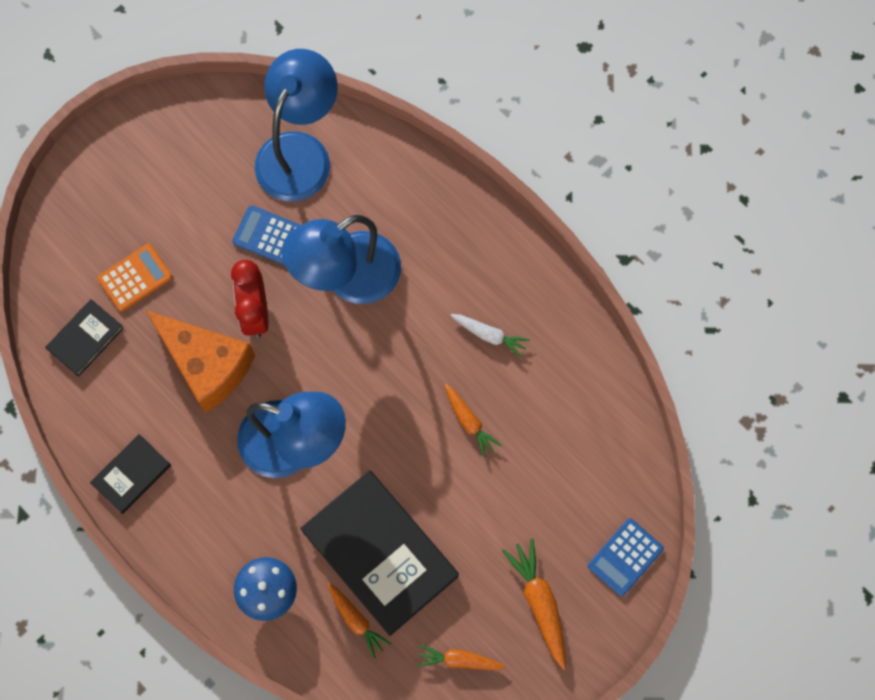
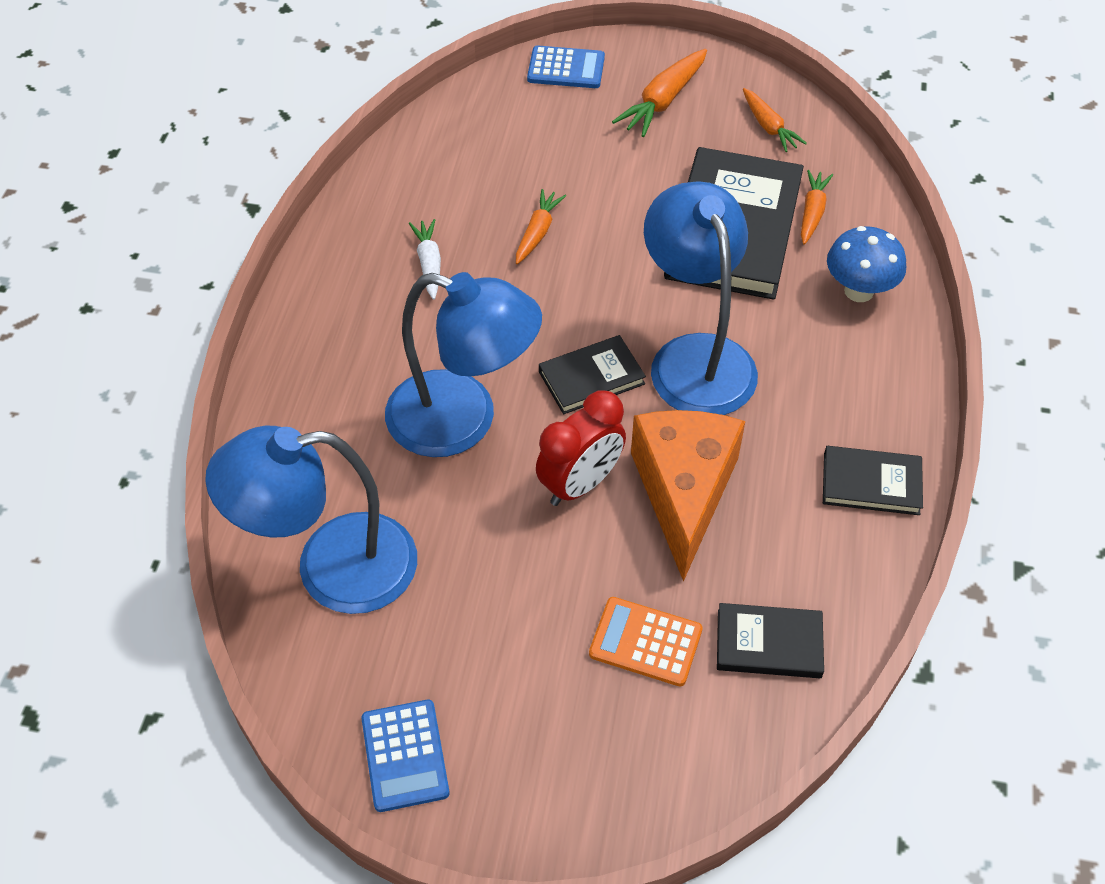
camera: 125 degrees left, 20 degrees down
(269, 236) = (472, 530): blue calculator -> blue calculator (405, 755)
(325, 371) = (591, 378): none -> black book

